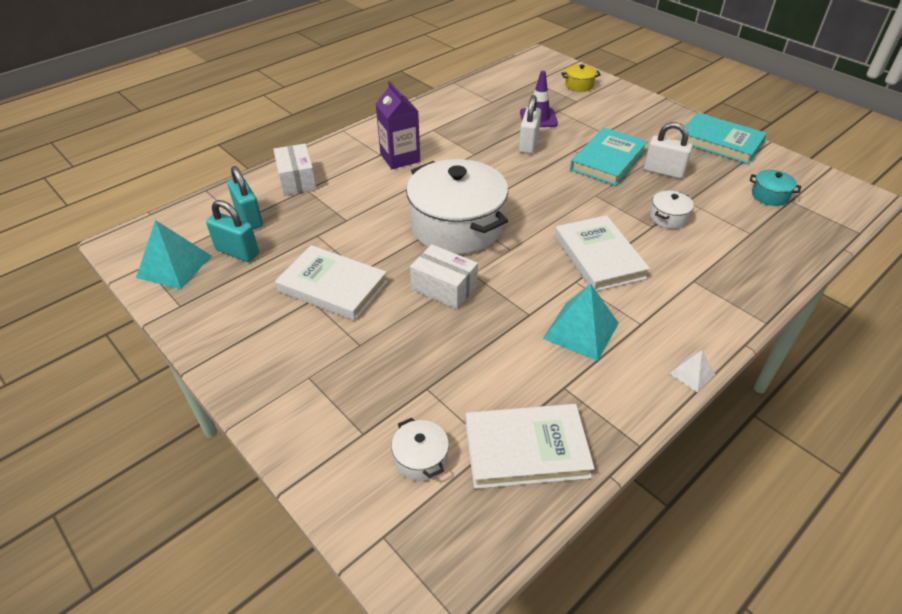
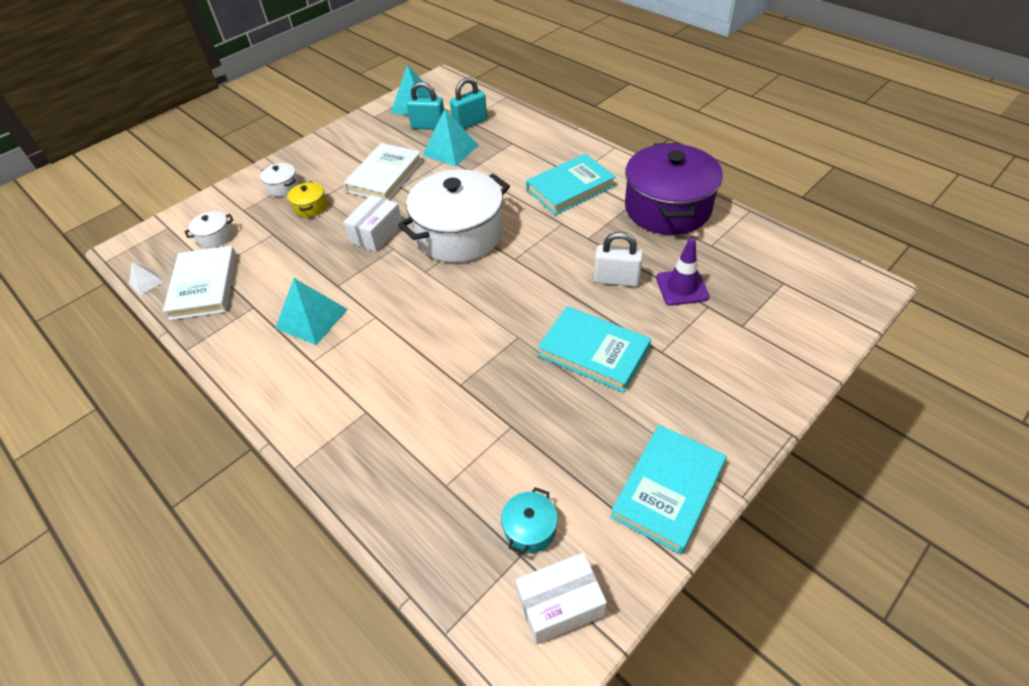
camera: 90 degrees right, 5 degrees up
(237, 252) = (428, 126): turquoise padlock -> turquoise padlock turned 75 degrees clockwise
(297, 180) = (525, 136): white box -> white box (560, 605)
(299, 233) = (450, 150): none -> turquoise pyramid
(400, 158) = (570, 188): purple carton -> turquoise book
(442, 114) = (667, 208): none -> purple pot
(579, 85) = (791, 329): yellow pot -> yellow pot (310, 207)
(599, 257) = (409, 335): white book -> none
(663, 171) = (575, 408): white padlock -> none
(668, 217) = (476, 401): white pot -> white pot (283, 187)
(692, 374) = (244, 392): white pyramid -> white pyramid (146, 282)

